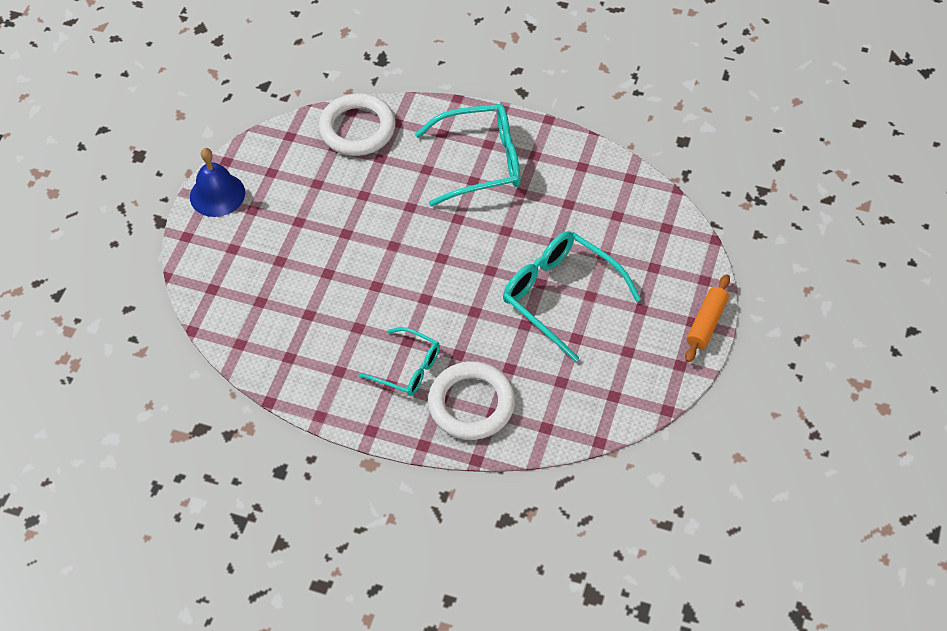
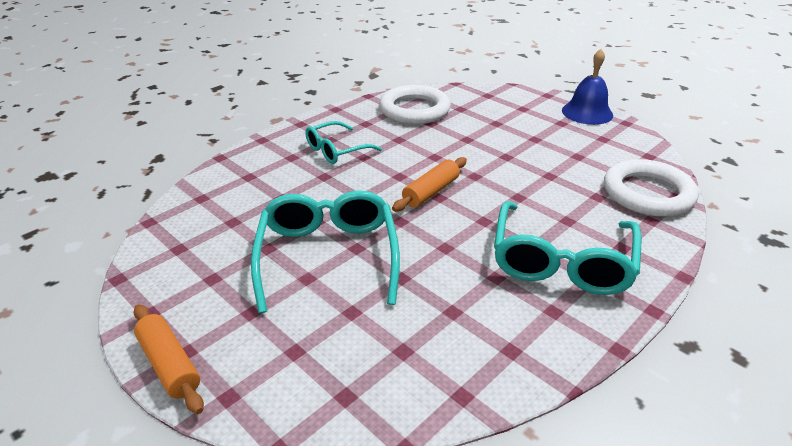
camera: 115 degrees right, 20 degrees down
(437, 266) = (431, 192): none -> orange rolling pin
(471, 404) = (270, 169): white ring -> white ring (414, 110)
(560, 295) = (328, 256): turquoise glasses -> turquoise glasses turned 75 degrees counterclockwise

